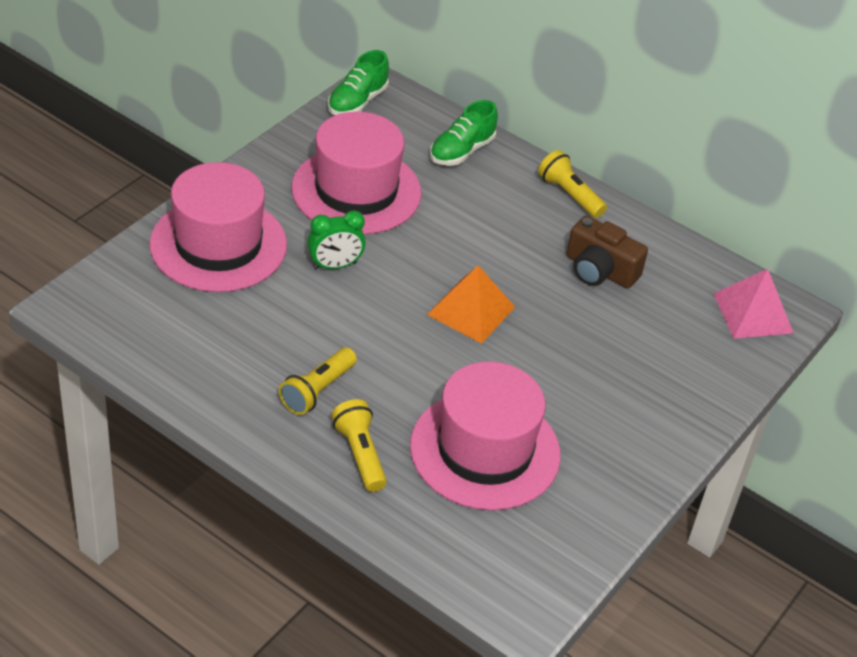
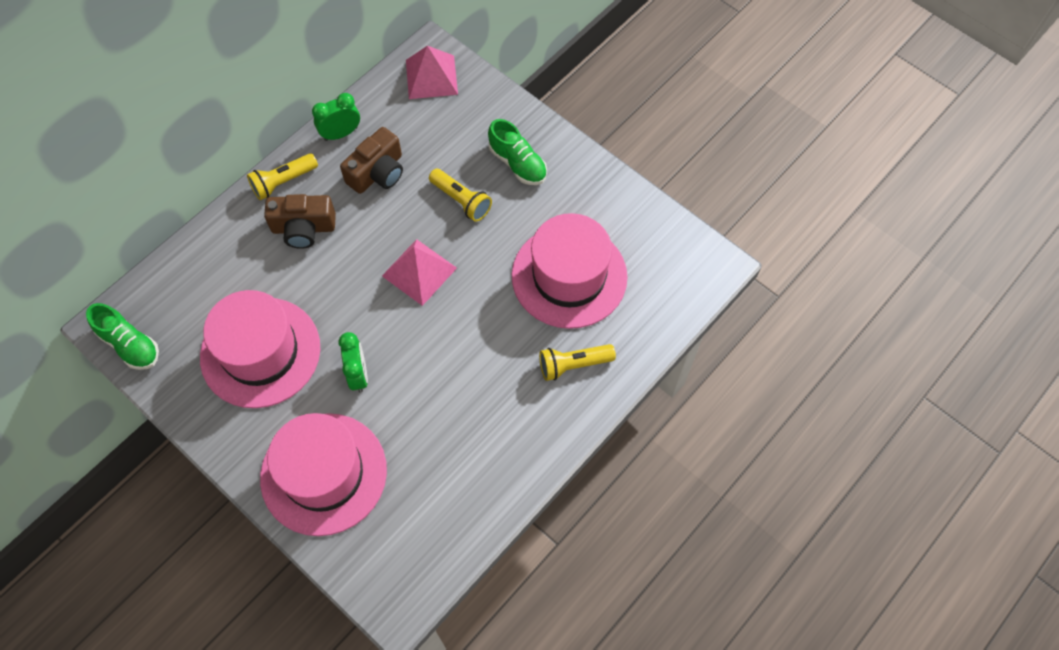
camera: 80 degrees left, 20 degrees up
(317, 390) = (506, 394): yellow flashlight -> yellow flashlight (461, 200)
(461, 151) = (215, 260): green shoe -> green shoe (517, 163)
(471, 310) = (419, 272): orange pyramid -> pink pyramid
(512, 214) = (303, 228): none -> brown camera
(646, 237) = (341, 133): none -> green clock

